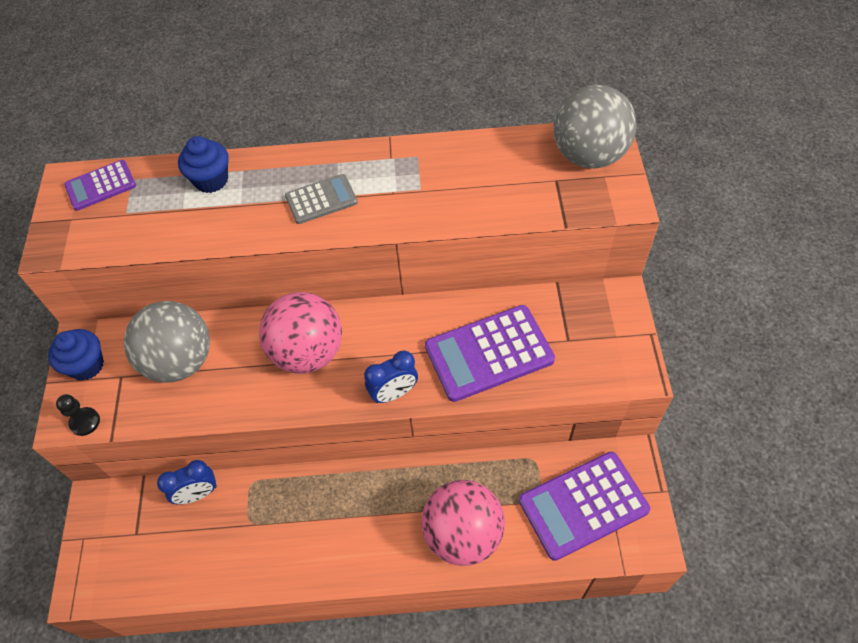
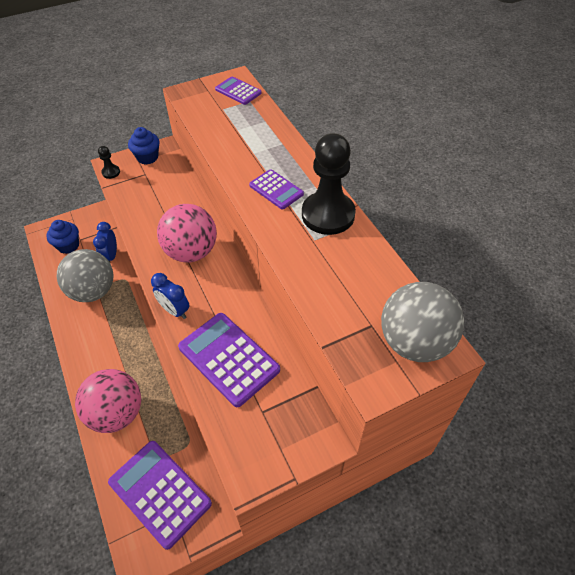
camera: 65 degrees right, 5 degrees down
(180, 361) = (163, 194): grey ball -> grey ball (93, 291)
(198, 494) = (111, 256): blue clock -> blue clock turned 45 degrees clockwise
(211, 180) = (266, 133): blue cupcake -> blue cupcake (68, 246)
(321, 199) = (276, 190): grey calculator -> purple calculator
(390, 165) = (328, 215): none -> black pawn

